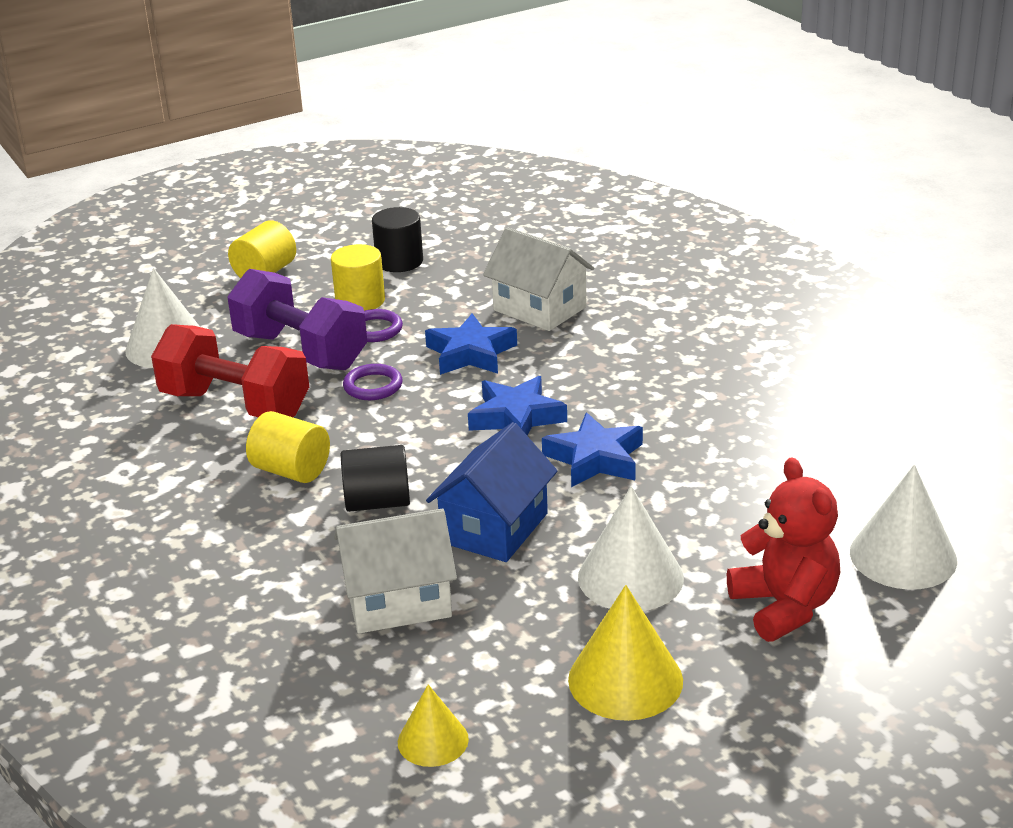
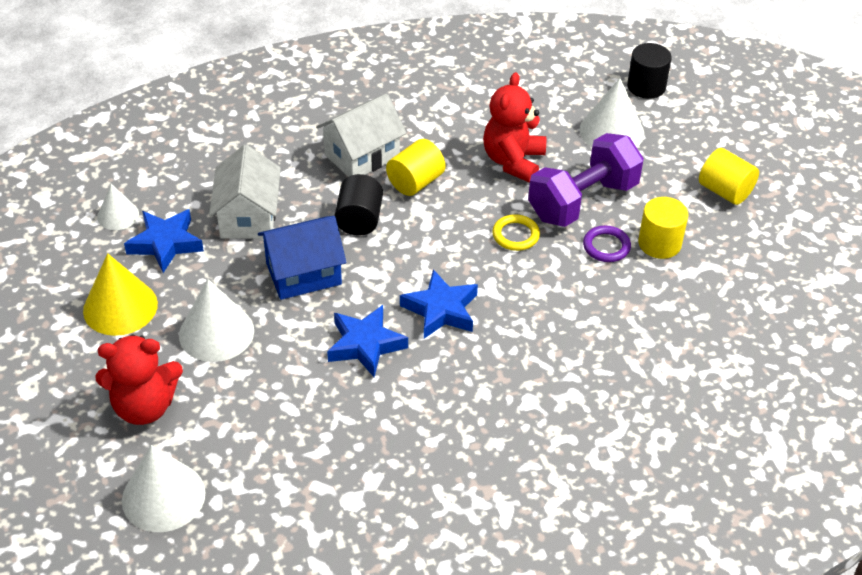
camera: 100 degrees right, 15 degrees up
(235, 405) = (513, 161): red dumbbell -> red teddy bear
(373, 386) = (515, 235): purple ring -> yellow ring
(399, 261) = (730, 277): black cylinder -> black cylinder (646, 86)
(433, 740) = (118, 215): yellow cone -> white cone
(470, 353) = (549, 299): blue star -> blue star (165, 243)
(494, 528) = (303, 273): blue house -> blue house turned 60 degrees counterclockwise
(539, 309) = (615, 357): white house -> white house (362, 156)

